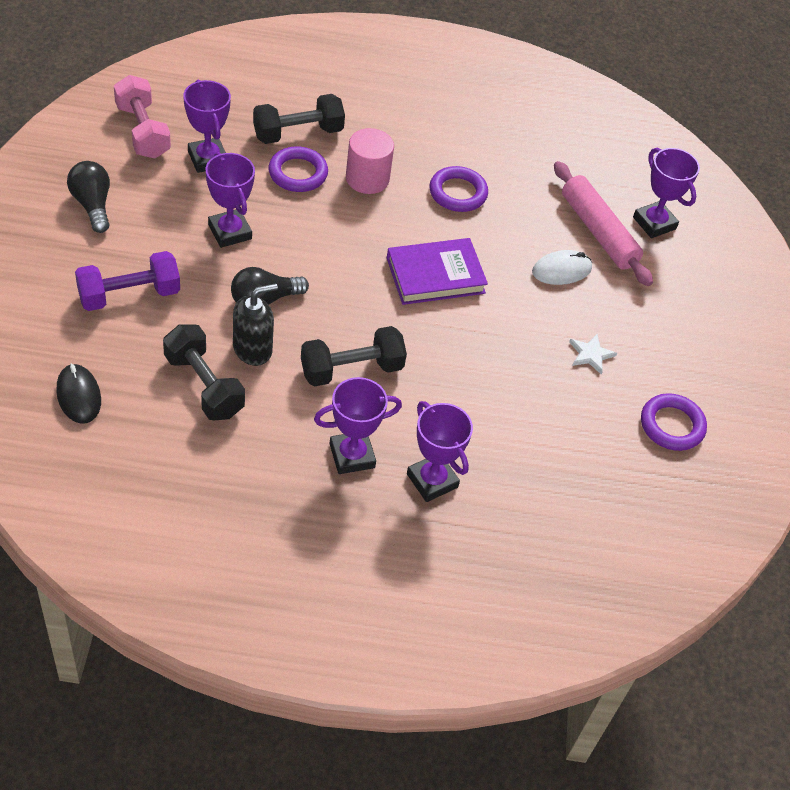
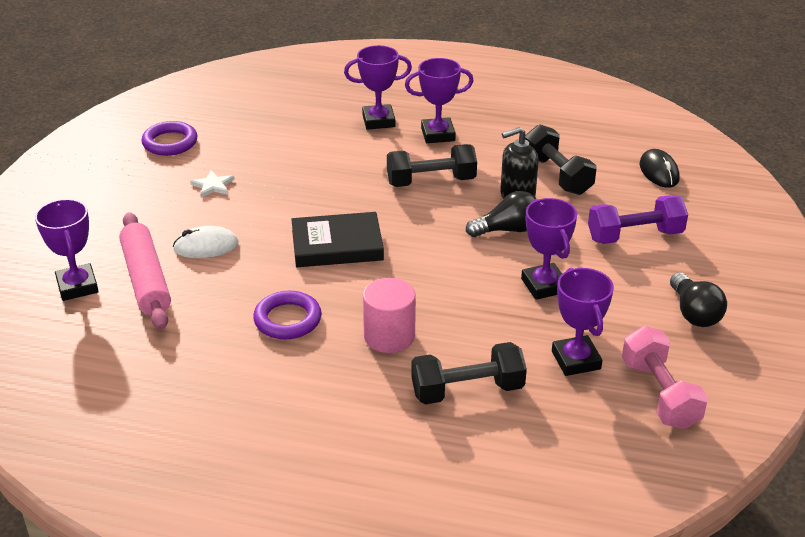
camera: 165 degrees left, 15 degrees down
(298, 173) = (470, 343): purple ring -> none
(432, 481) = (378, 121): purple trophy -> purple trophy turned 75 degrees counterclockwise
(435, 275) = (337, 245): purple book -> black book

